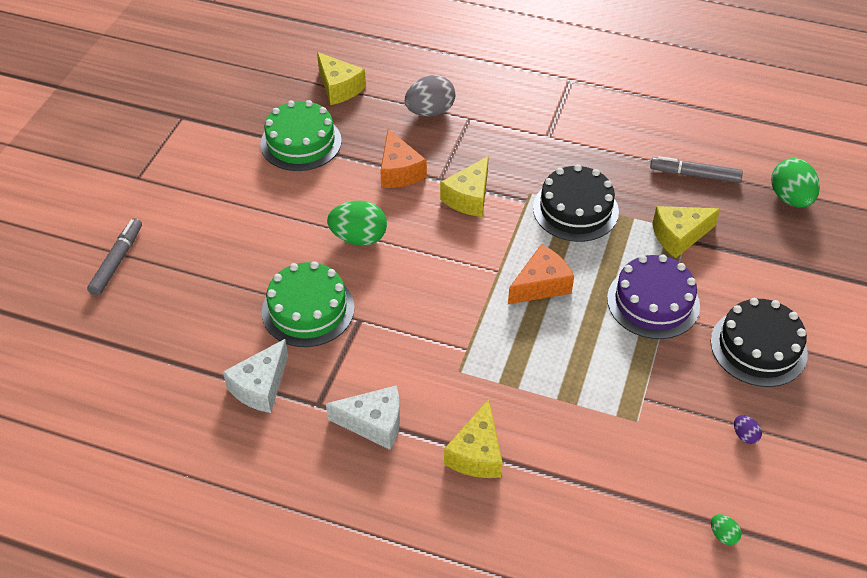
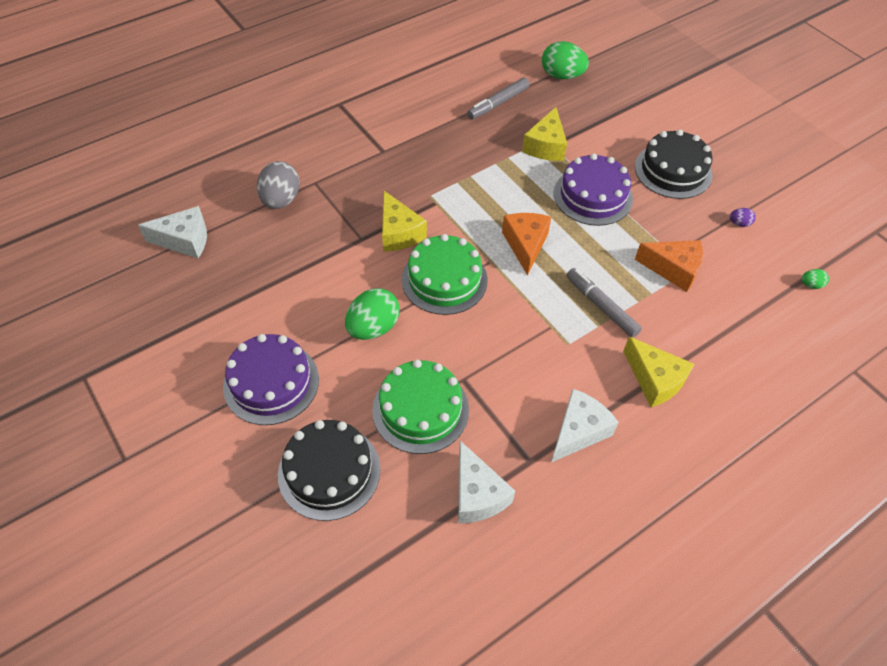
camera: 55 degrees left, 5 degrees up
(117, 261) = (219, 537): grey marker -> grey marker (601, 306)
(258, 211) = (271, 382): none -> purple cake
(301, 142) = (220, 304): green cake -> green cake (444, 279)
(339, 88) = (185, 240): yellow cheese -> white cheese
(399, 171) = (326, 258): orange cheese -> orange cheese (673, 269)
(575, 209) = (470, 181): black cake -> black cake (329, 471)

